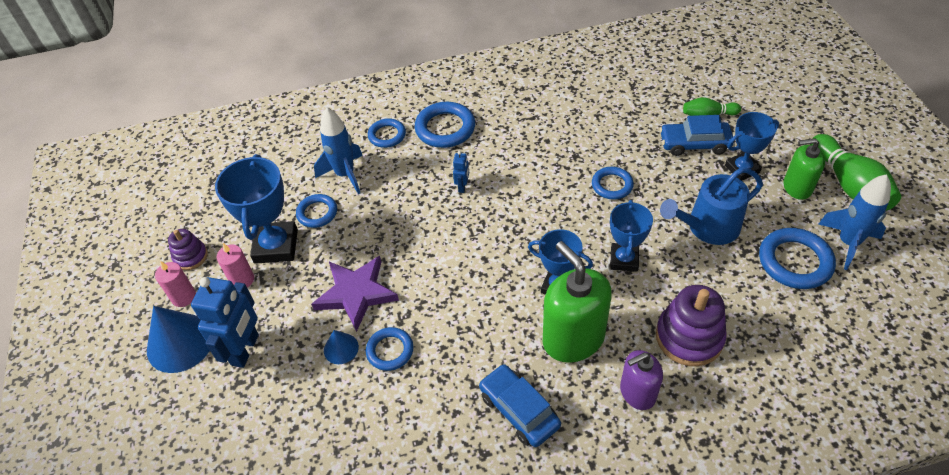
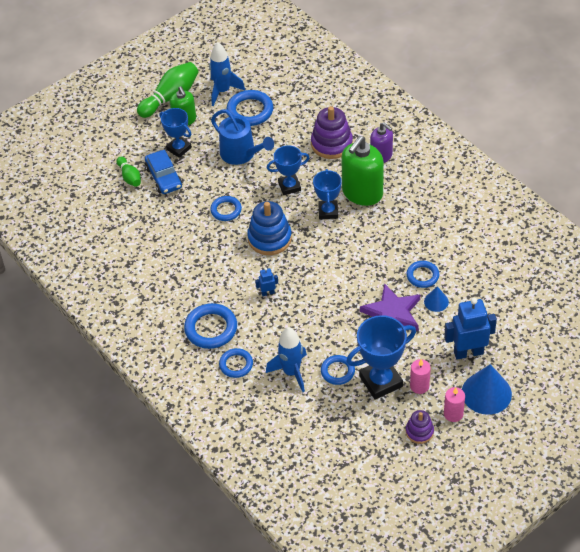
camera: 115 degrees left, 0 degrees up
(519, 410) = (423, 201): blue car -> none
(544, 212) = (269, 238): none -> blue stacking toy

